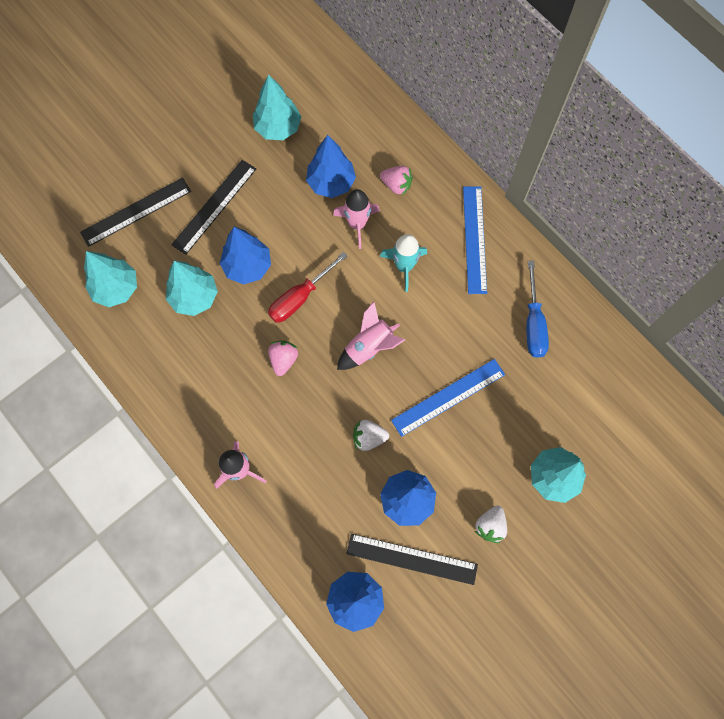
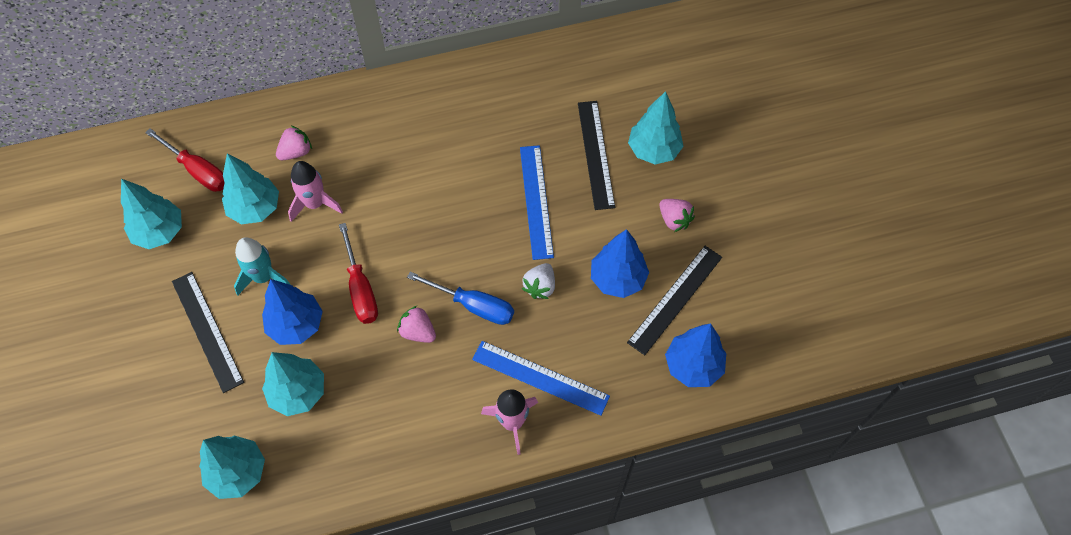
camera: 65 degrees left, 10 degrees down
(136, 211) = (159, 415): black ruler -> black ruler (595, 154)
(331, 183) = (255, 208): blue tree -> turquoise tree
(343, 124) = (198, 171): none -> red screwdriver
(369, 347) = (449, 247): pink rocket -> none
(404, 266) = (385, 181): turquoise rocket -> turquoise rocket (263, 277)
(474, 239) = (393, 112): blue ruler -> blue ruler (540, 378)
(490, 526) = (674, 220): white strawberry -> pink strawberry
(533, 323) = (504, 102): blue screwdriver -> blue screwdriver (474, 305)

